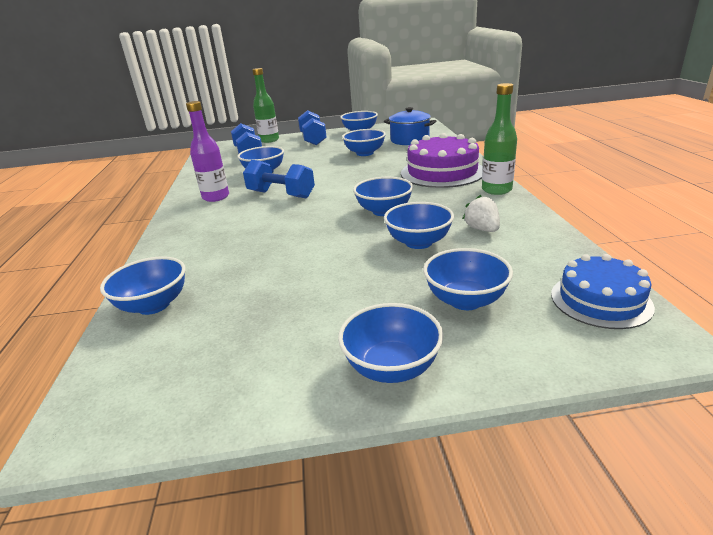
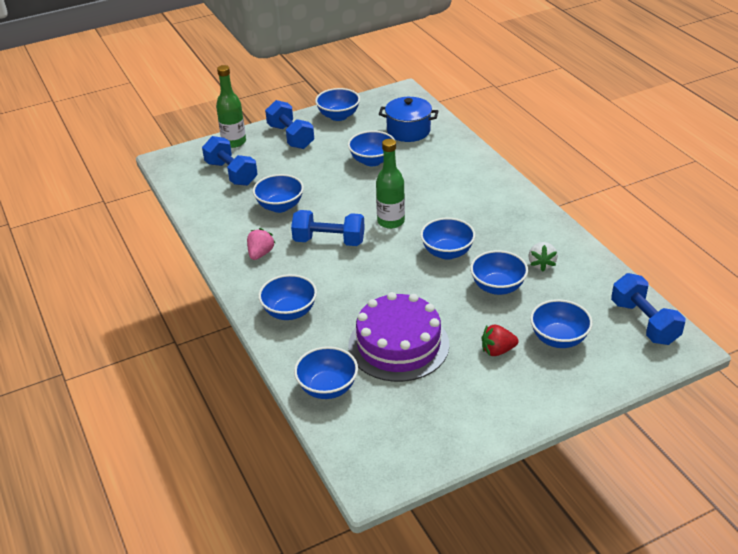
camera: 20 degrees left, 10 degrees up
(216, 197) = (260, 254): purple bottle -> pink strawberry
(377, 300) = (497, 350): none -> red strawberry
(392, 367) = (536, 399): blue bowl -> blue bowl (289, 312)
(442, 172) = (472, 188): purple cake -> purple cake (398, 344)
(482, 229) = (541, 264): white strawberry -> white strawberry turned 135 degrees counterclockwise
(496, 190) = (533, 210): green bottle -> green bottle (391, 221)
(600, 300) = (644, 322): blue cake -> blue dumbbell

